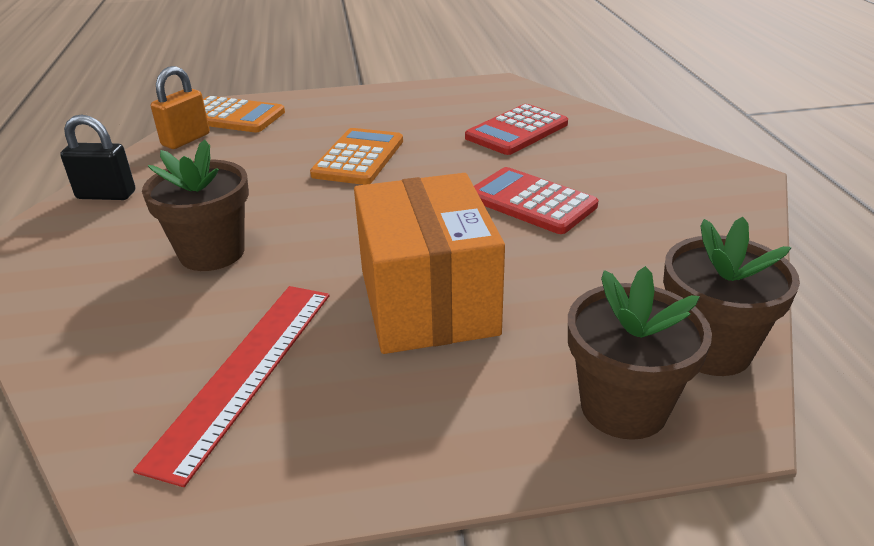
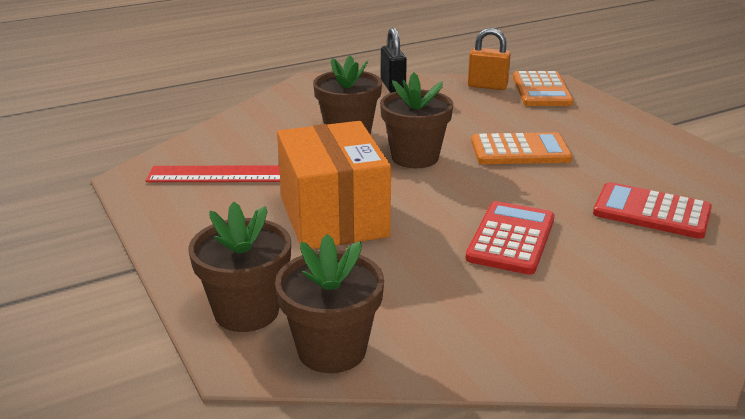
camera: 70 degrees right, 5 degrees down
(321, 218) = (415, 157): none -> brown flower pot
(427, 301) = (333, 217): orange box -> orange box turned 75 degrees counterclockwise

